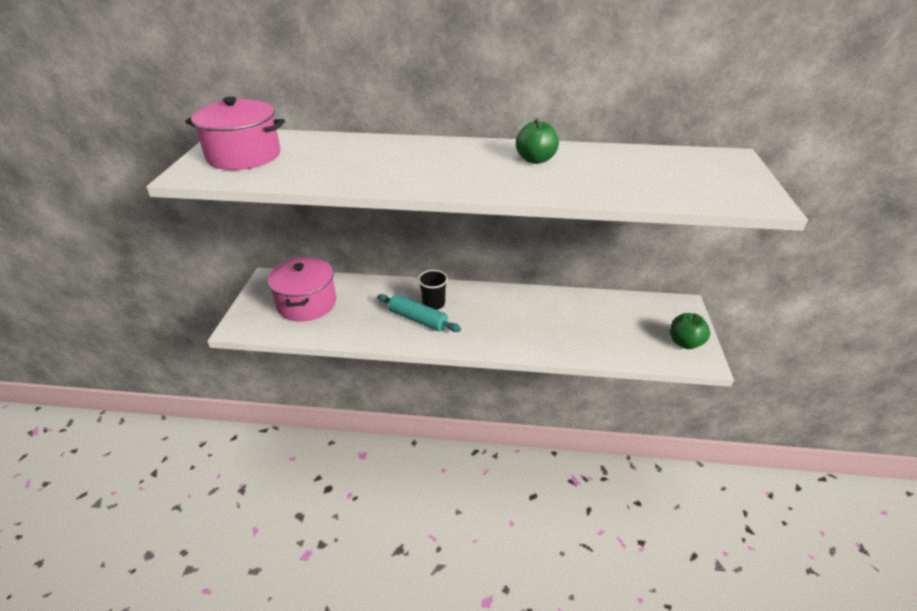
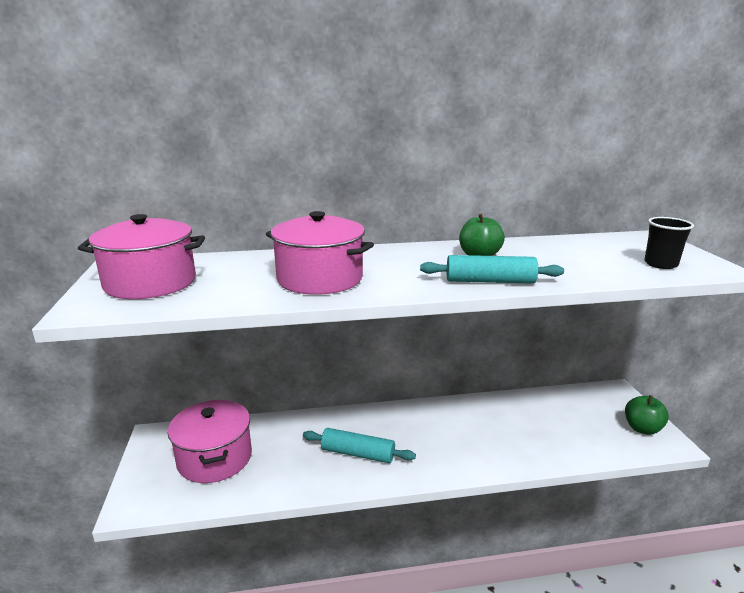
camera: 15 degrees left, 15 degrees down
(377, 167) = (320, 279): none -> pink pot
(433, 304) = (367, 432): black cup -> black cup (660, 264)
(522, 187) = (490, 281): none -> turquoise rolling pin

